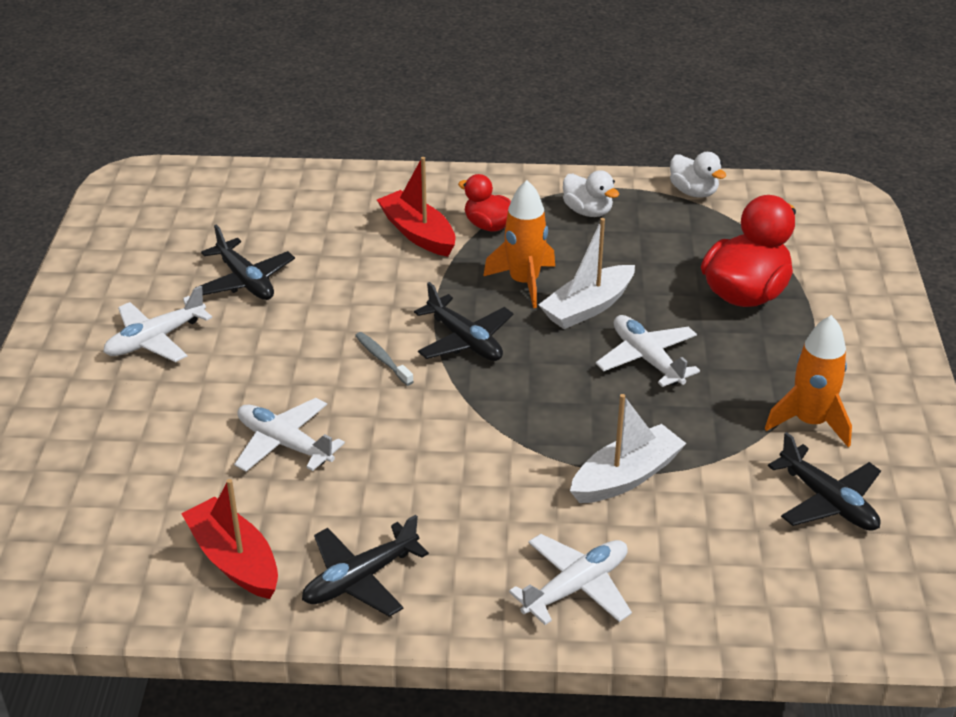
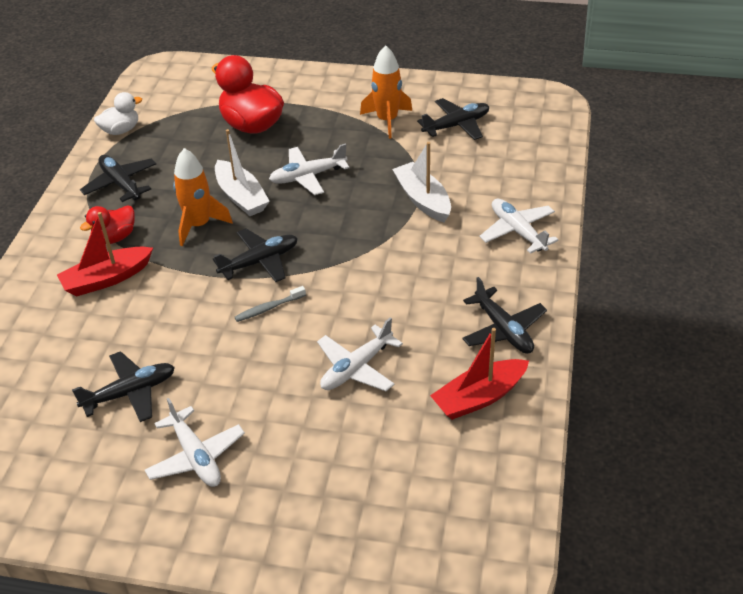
camera: 80 degrees left, 5 degrees up
(588, 211) = (120, 184): white duck -> black plane

